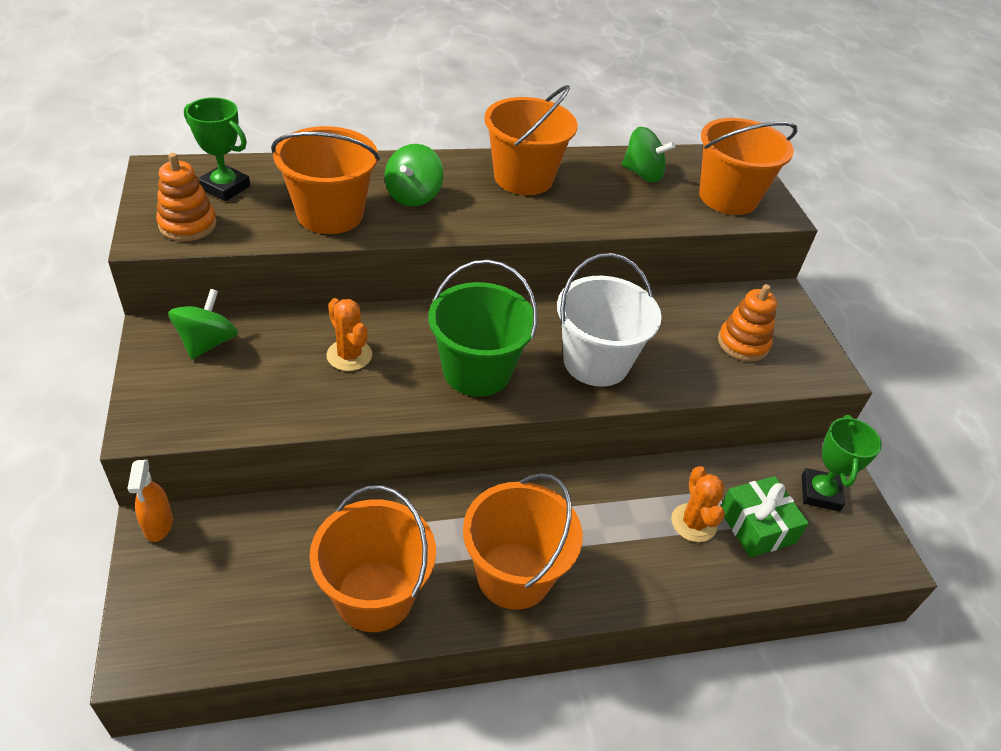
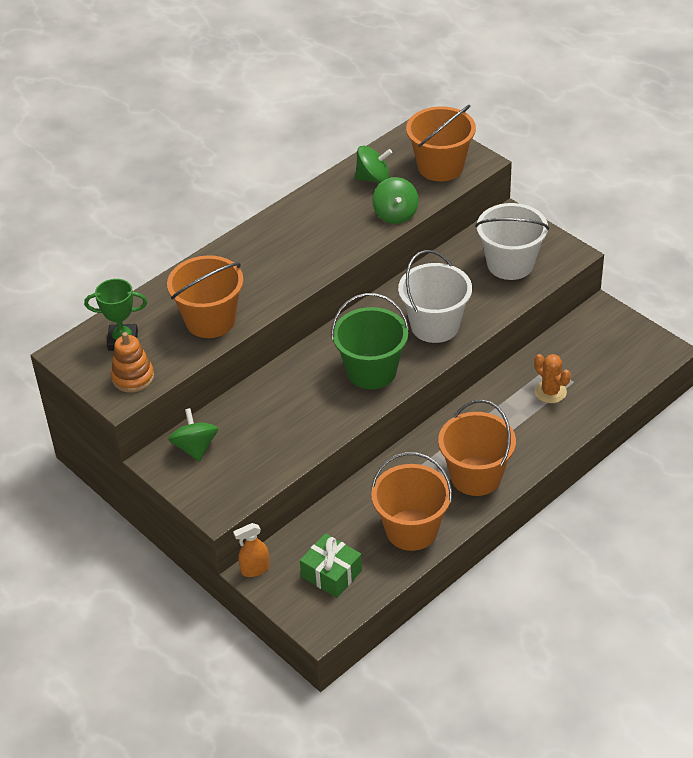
camera: 25 degrees left, 0 degrees up
(158, 525) = (255, 569): orange spray bottle -> orange spray bottle turned 105 degrees clockwise
(349, 355) = (288, 405): orange cactus -> none
(413, 195) = (247, 278): green spinning top -> green spinning top (395, 214)
(523, 178) = (302, 225): orange bucket -> none
(743, 343) = (510, 264): orange stacking toy -> white bucket
(756, 526) = (585, 373): green gift -> green gift (331, 574)
(820, 493) = (608, 334): green trophy -> none

